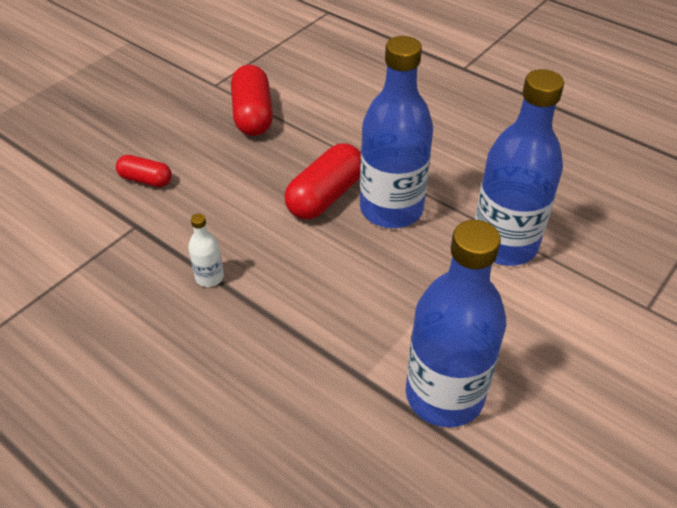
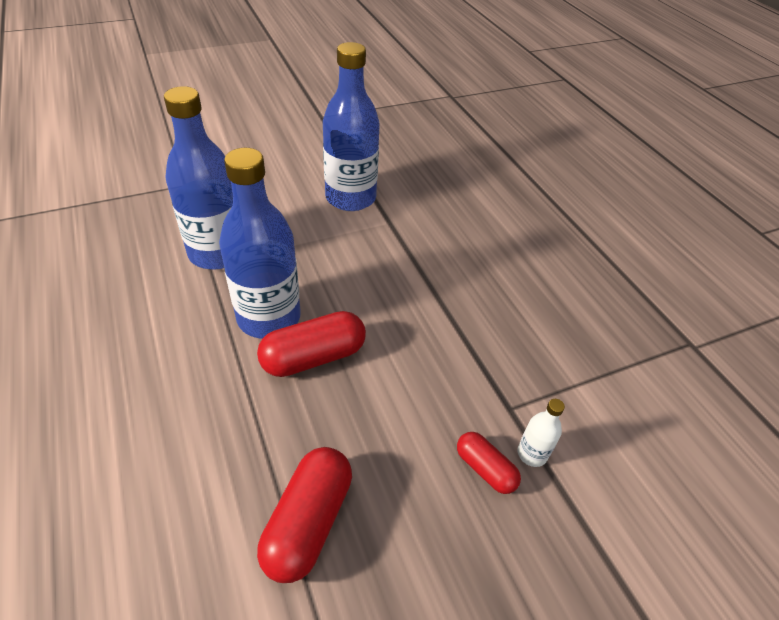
camera: 155 degrees left, 0 degrees up
(209, 277) = (459, 326): white bottle -> white bottle (532, 454)

